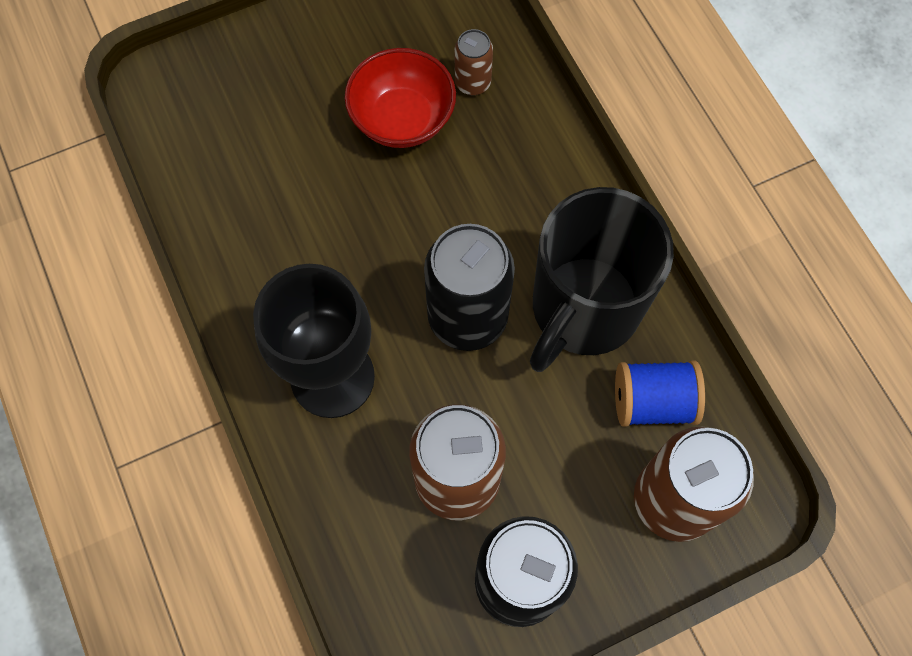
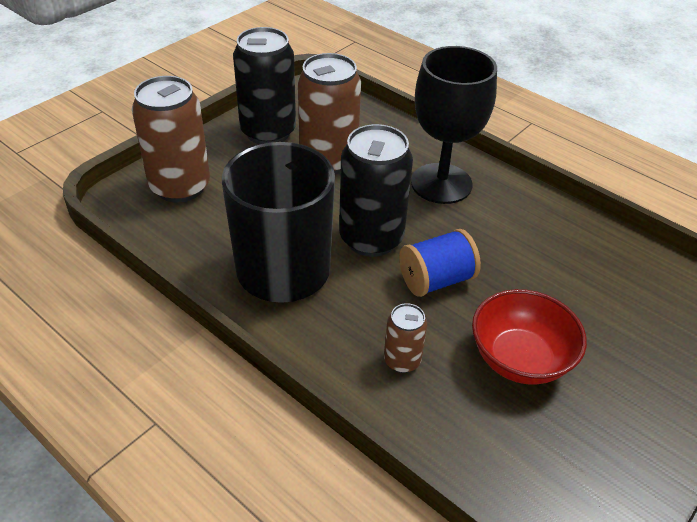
camera: 155 degrees right, 25 degrees down
(472, 83) = (480, 416): brown can -> brown can (402, 360)
(652, 402) = (210, 230): blue spool -> blue spool (436, 280)

